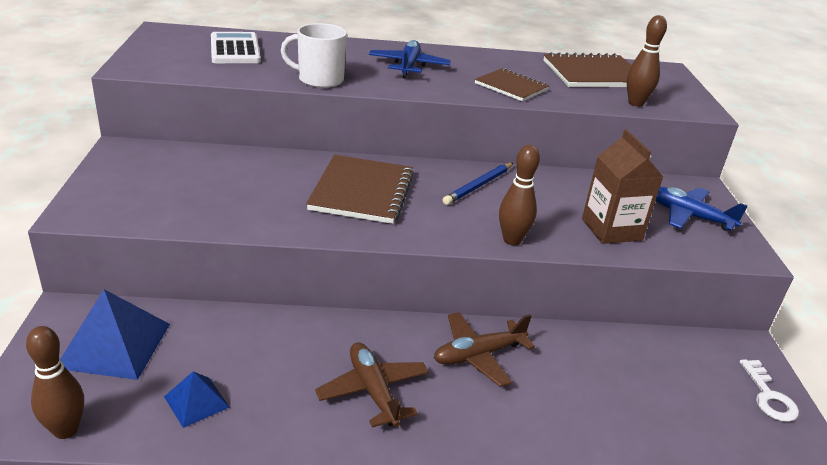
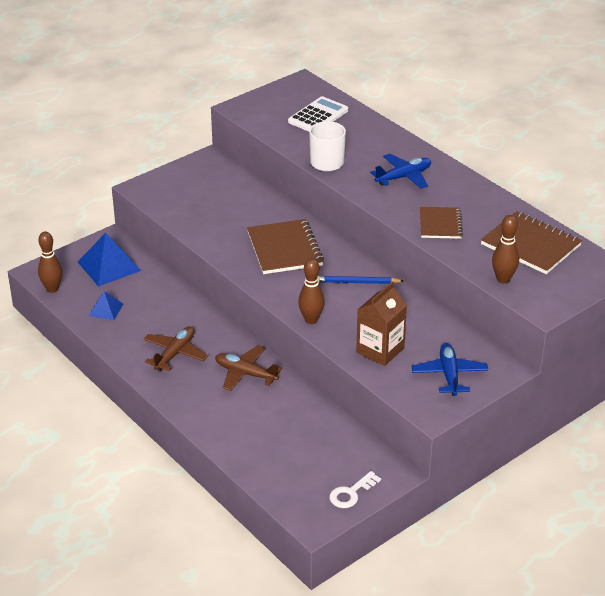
camera: 55 degrees right, 5 degrees up
(362, 191) = (285, 249): brown notebook -> brown notebook turned 75 degrees counterclockwise

